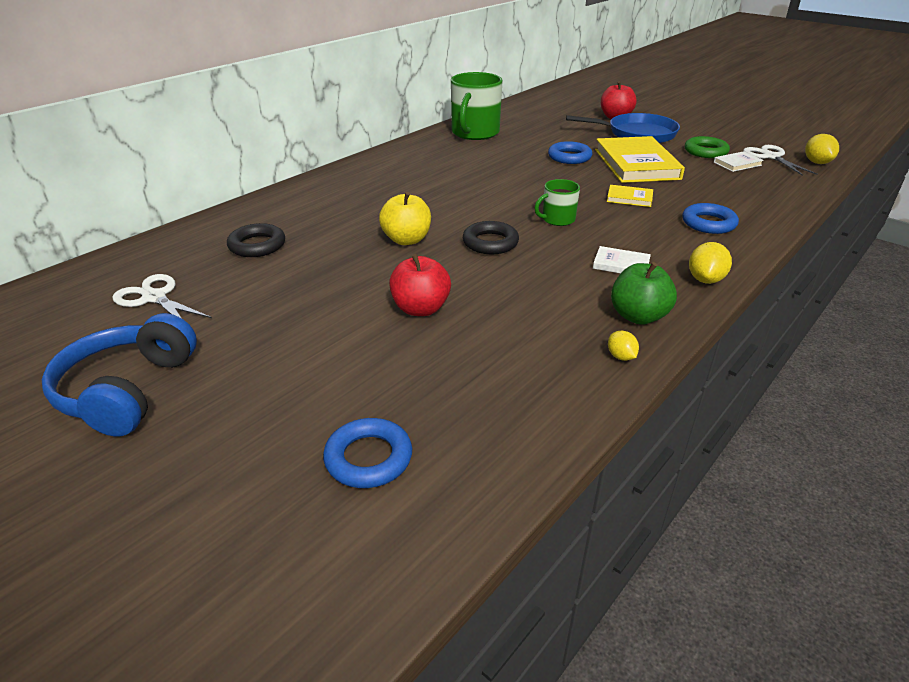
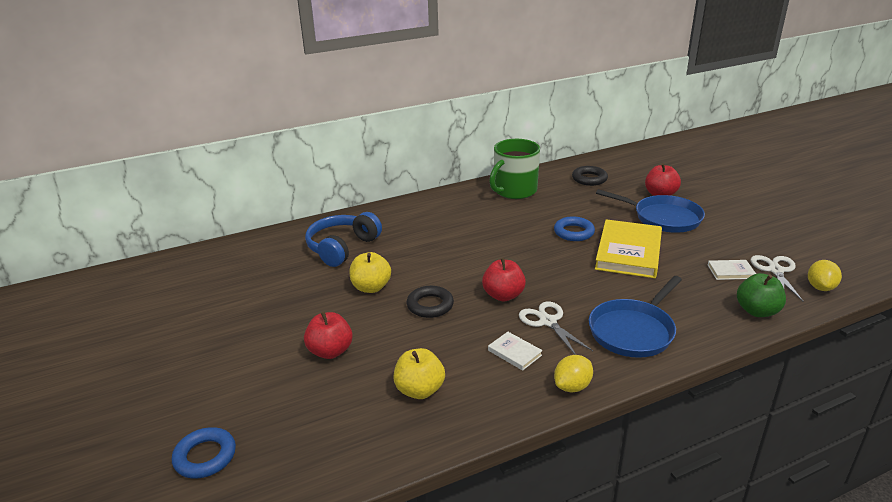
camera: 25 degrees right, 5 degrees down
(127, 390) = (115, 362): blue headphones -> blue headphones (342, 247)
(154, 298) = (177, 296): white scissors -> white scissors (548, 322)
(257, 245) = (268, 268): black ring -> black ring (589, 179)
(557, 219) = (503, 295): green mug -> red apple
(560, 320) = (419, 390): none -> yellow apple
(621, 356) = (435, 435): yellow lemon -> none
(629, 198) = (586, 288): yellow book -> none
(638, 316) = (482, 404): green apple -> green apple (757, 311)
(705, 151) = (712, 251): green ring -> none
(708, 223) = (633, 331): blue ring -> blue pan

